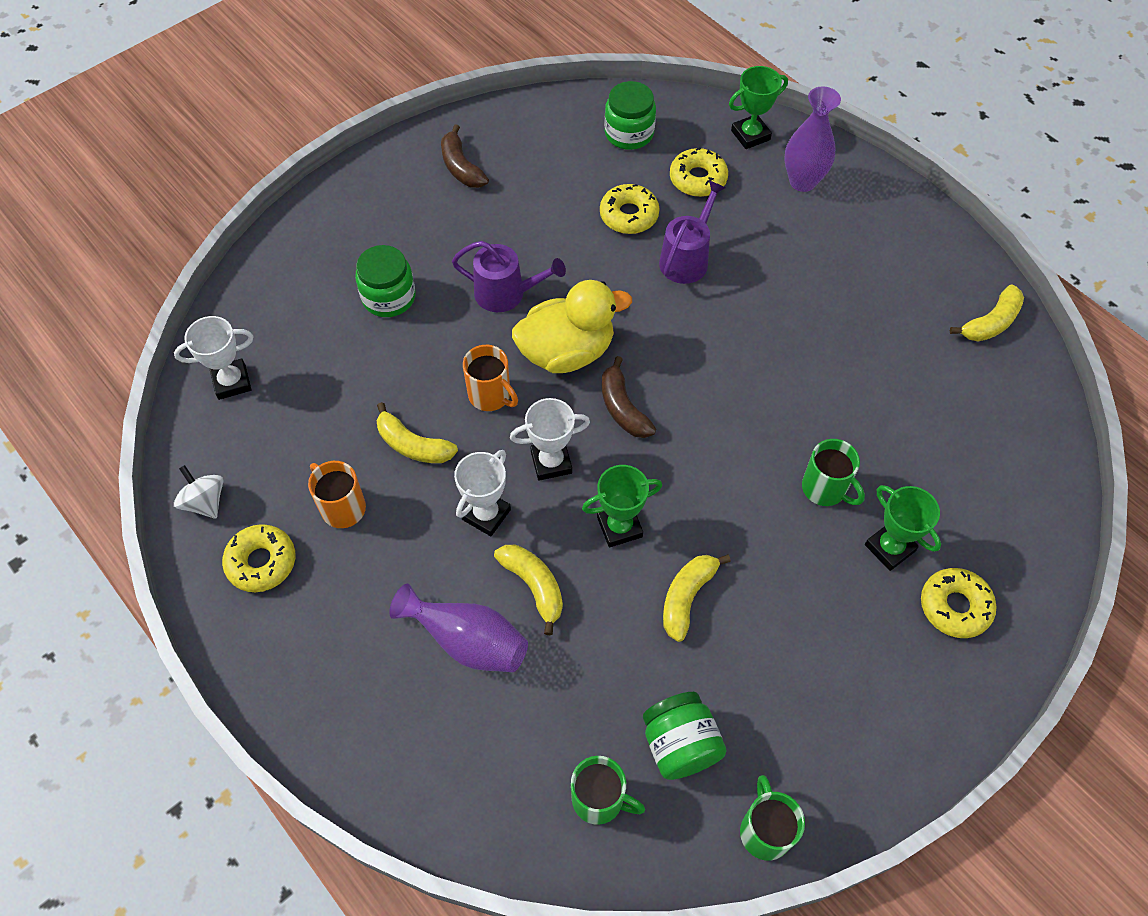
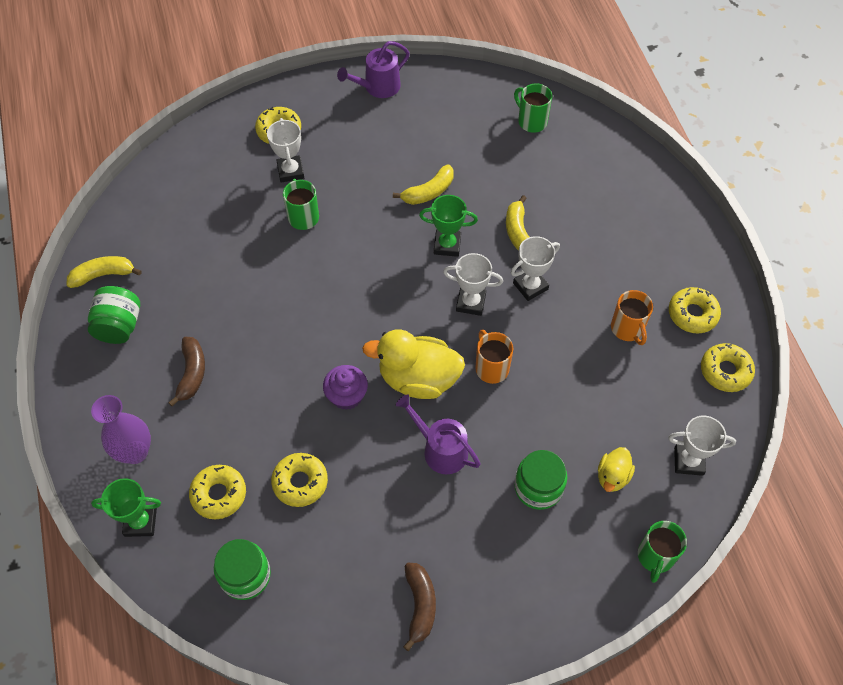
camera: 155 degrees left, 0 degrees up
(205, 502) = (725, 371): white spinning top -> yellow donut
(313, 336) = (612, 476): none -> yellow duck
(413, 445) = (563, 353): yellow banana -> none
(467, 640) = (573, 219): purple vase -> none
(623, 408) = (401, 320): brown banana -> brown banana (192, 373)
(633, 306) = (346, 396): none -> purple cupcake
(680, 745) = (475, 127): green jar -> green jar (119, 326)
(686, 259) = (280, 419): purple watering can -> purple watering can (378, 87)
(765, 831) = (453, 80): green mug -> green mug (655, 557)
(889, 548) = (290, 171): green trophy -> white trophy

